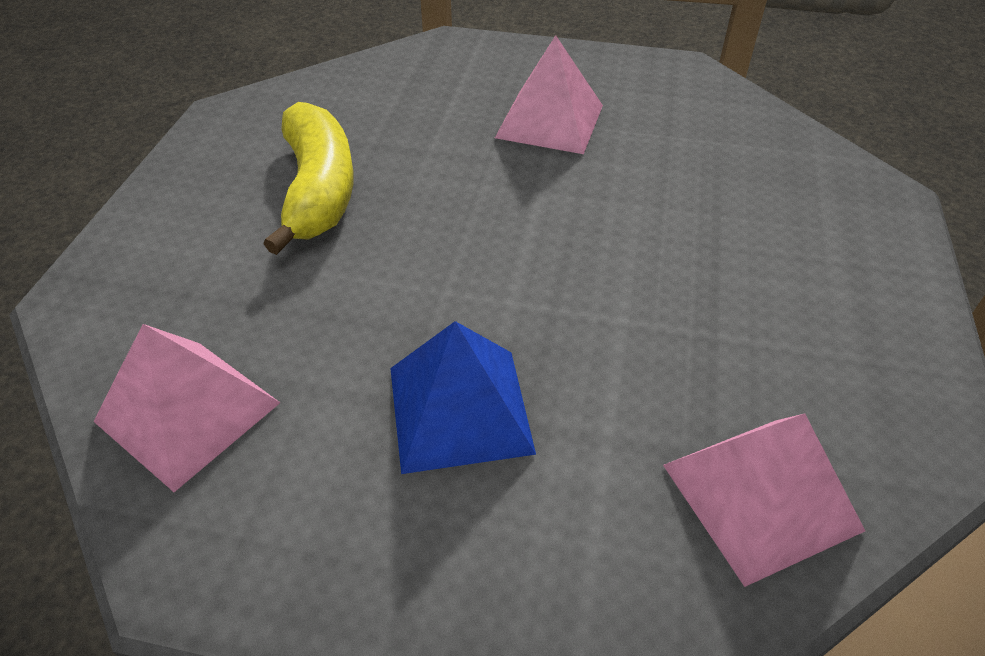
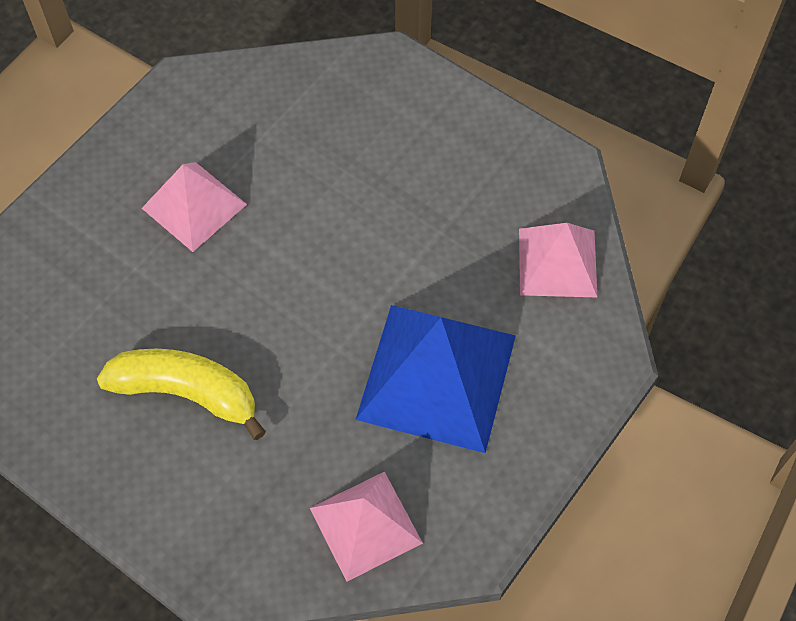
camera: 65 degrees left, 15 degrees up
(460, 409) = (437, 376): blue pyramid -> blue pyramid, size x1.65

